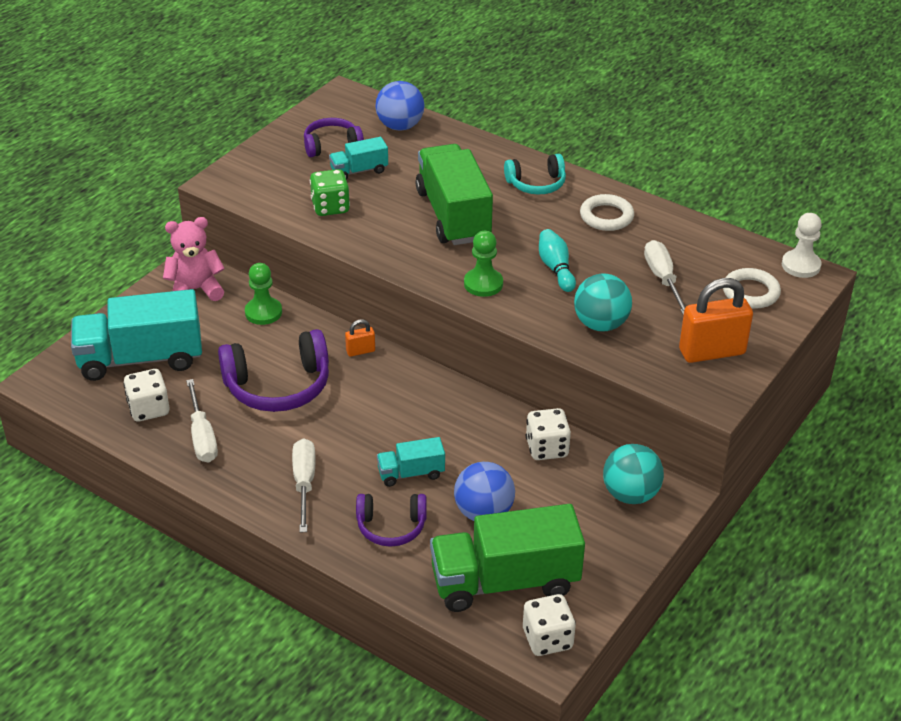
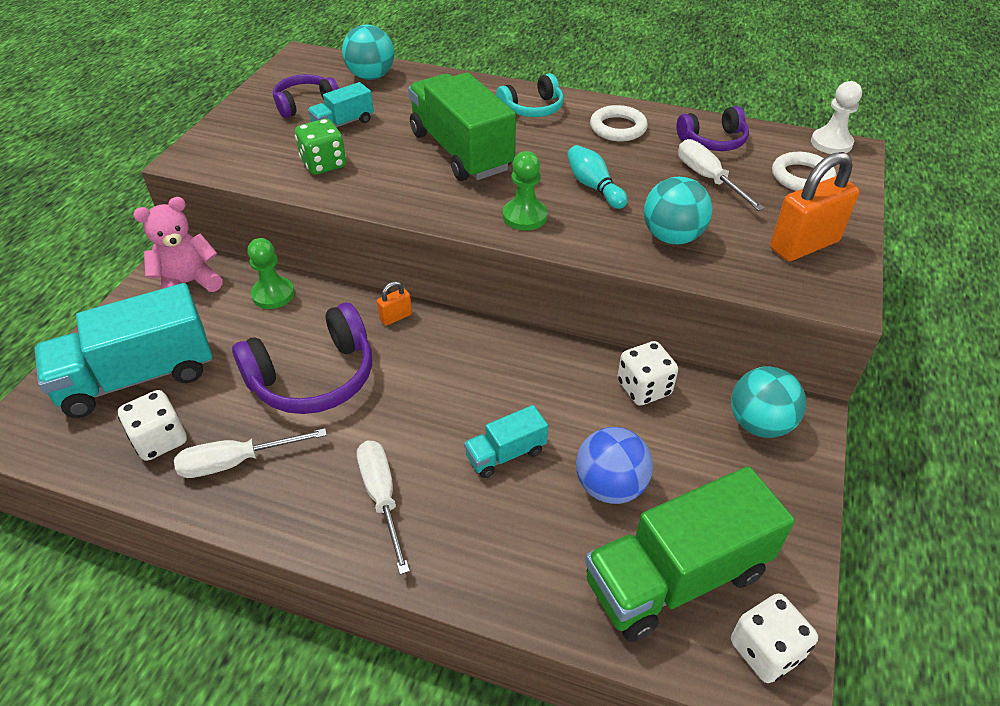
camera: 15 degrees left, 5 degrees up
(202, 436) = (236, 462): white screwdriver -> white screwdriver turned 105 degrees clockwise
(391, 527) = (509, 533): purple headphones -> purple headphones (713, 141)
(400, 126) = (371, 76): blue ball -> turquoise ball

